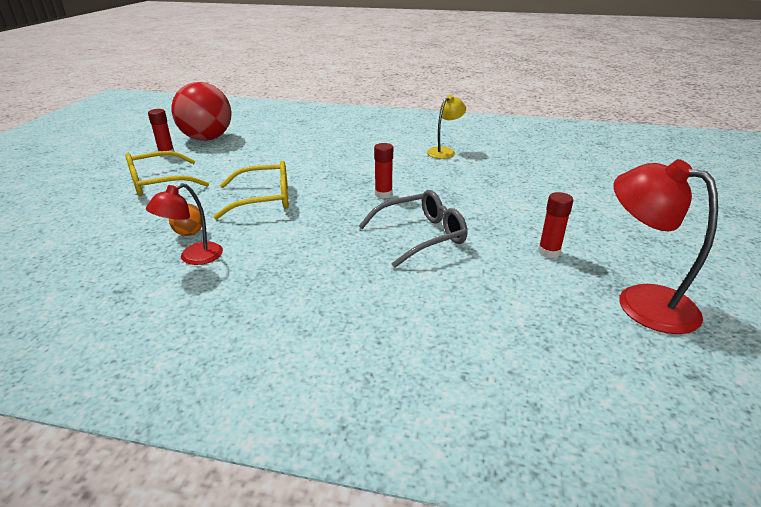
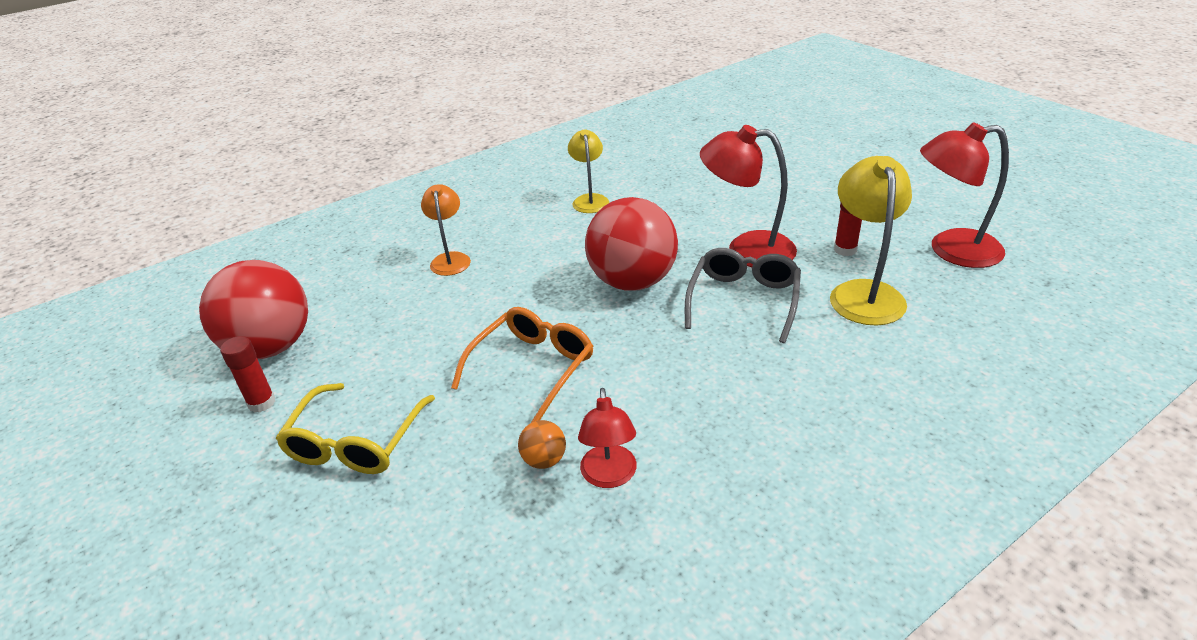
camera: 45 degrees left, 5 degrees up
(263, 199) = (532, 368): yellow glasses -> orange glasses
(328, 143) = (450, 259): none -> orange lamp
(383, 194) = (632, 282): red glue stick -> red ball
(480, 216) = (746, 250): none -> red lamp
(506, 279) = (863, 293): none -> yellow lamp

